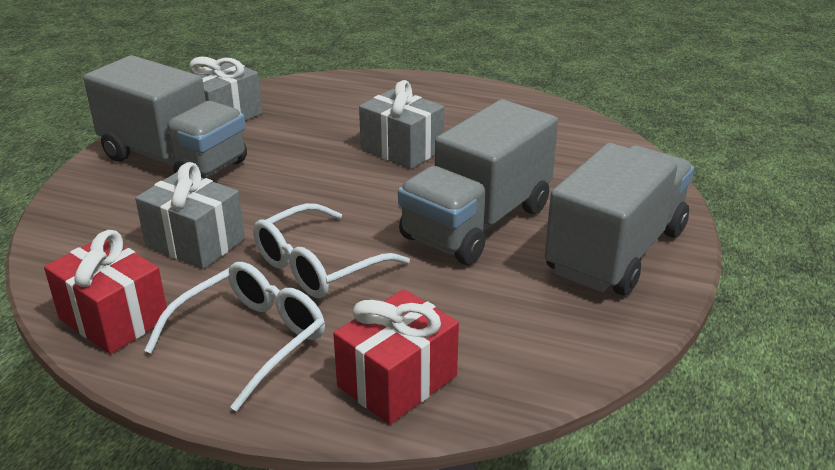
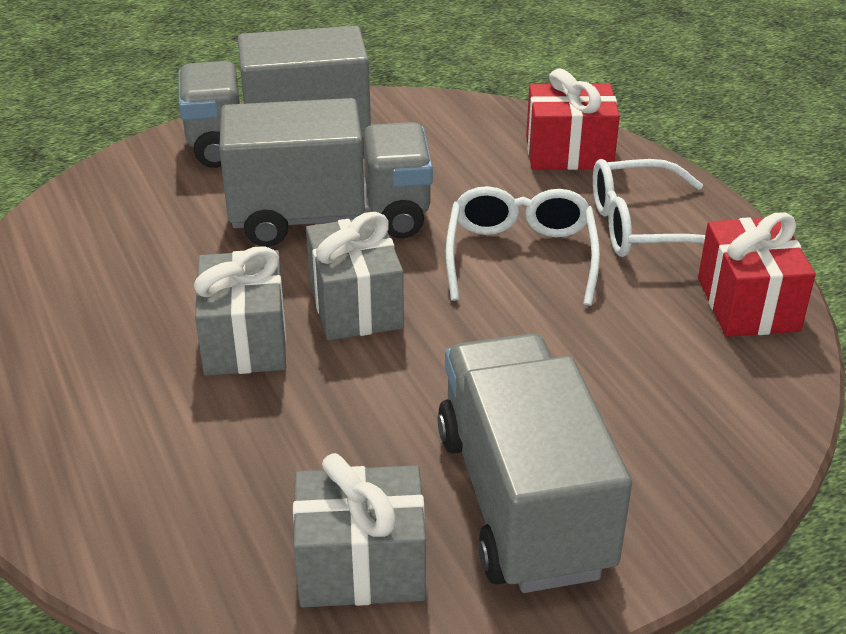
camera: 135 degrees left, 5 degrees up
(195, 242) = (609, 345): grey gift -> grey gift (355, 305)
(318, 266) = (520, 256): white glasses -> white glasses turned 90 degrees counterclockwise

